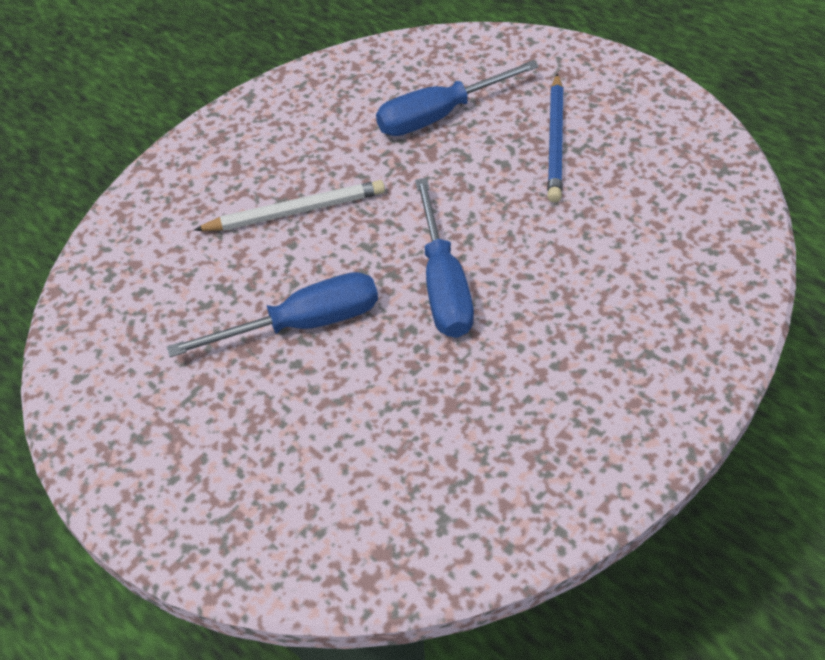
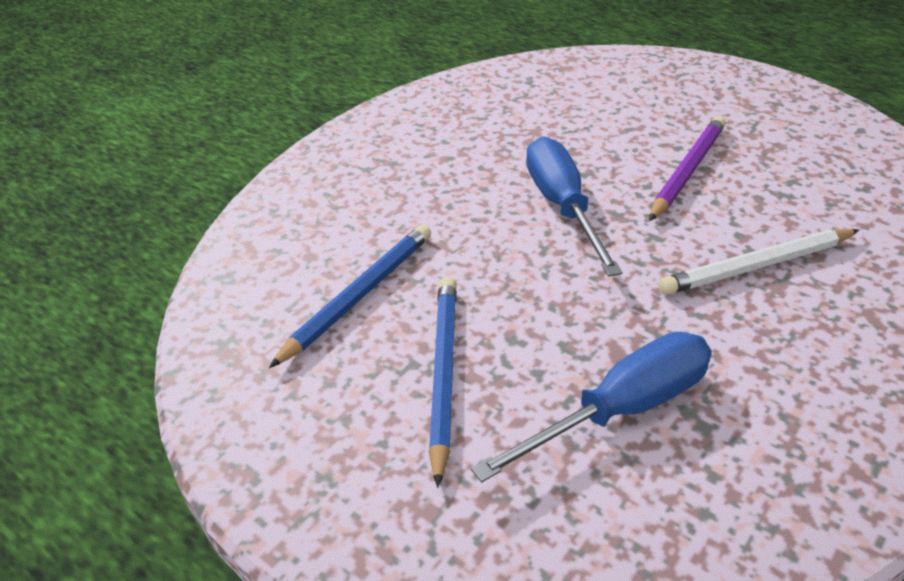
camera: 175 degrees right, 10 degrees down
(302, 324) = (687, 170): blue screwdriver -> purple pencil
(626, 201) = (359, 295): none -> blue pencil

